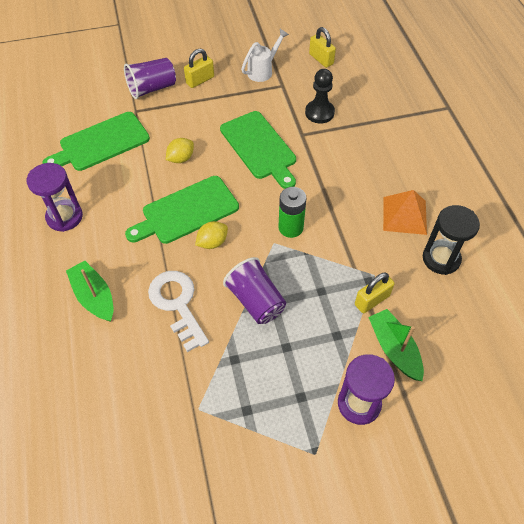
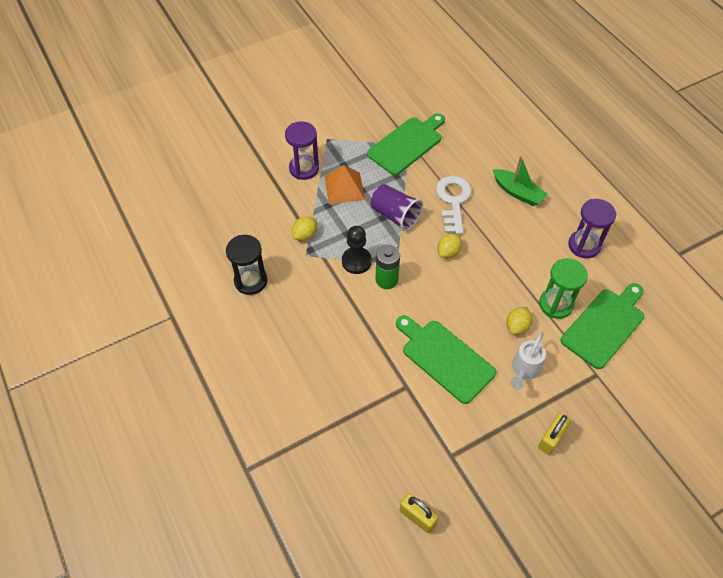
camera: 165 degrees right, 0 degrees up
(133, 169) = (556, 304): none -> green hourglass
(152, 88) = (598, 411): purple cup -> none
(177, 304) = (453, 201): white key -> white key turned 135 degrees counterclockwise
(186, 211) = (484, 274): green cutting board -> green cutting board (407, 144)
(263, 70) = (483, 475): white watering can -> white watering can (524, 370)
(319, 113) = (396, 422): black pawn -> black pawn (356, 261)
(372, 300) = (305, 235): yellow padlock -> yellow lemon
(394, 349) = (284, 205): green boat -> none
(404, 215) = (286, 315): orange pyramid -> orange pyramid (344, 188)

